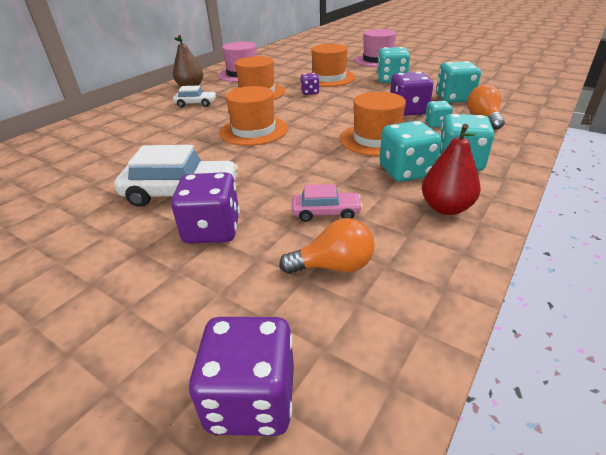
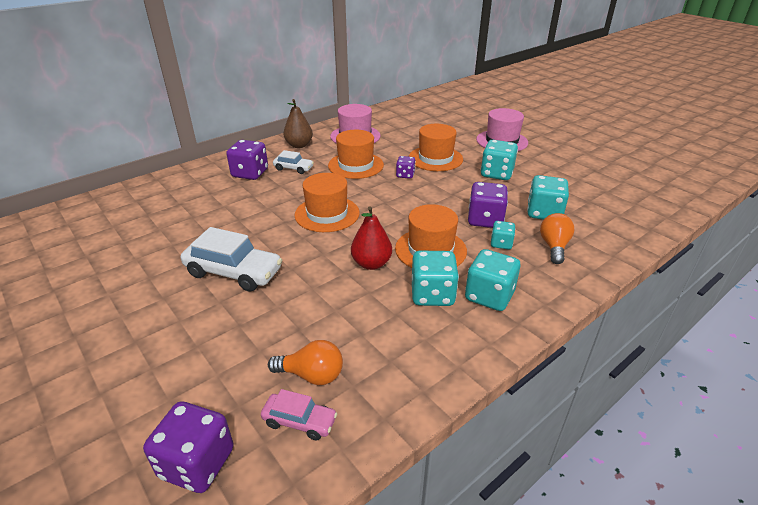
camera: 15 degrees right, 0 degrees up
(212, 230) = (239, 315): purple dice -> purple dice (250, 173)
(326, 213) = (336, 321): pink car -> pink car (300, 421)
(446, 208) = (440, 343): red pear -> red pear (371, 264)

